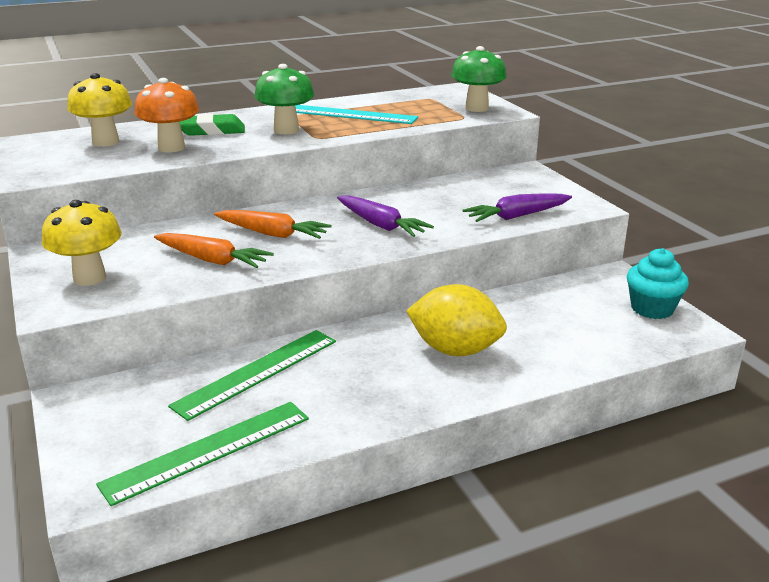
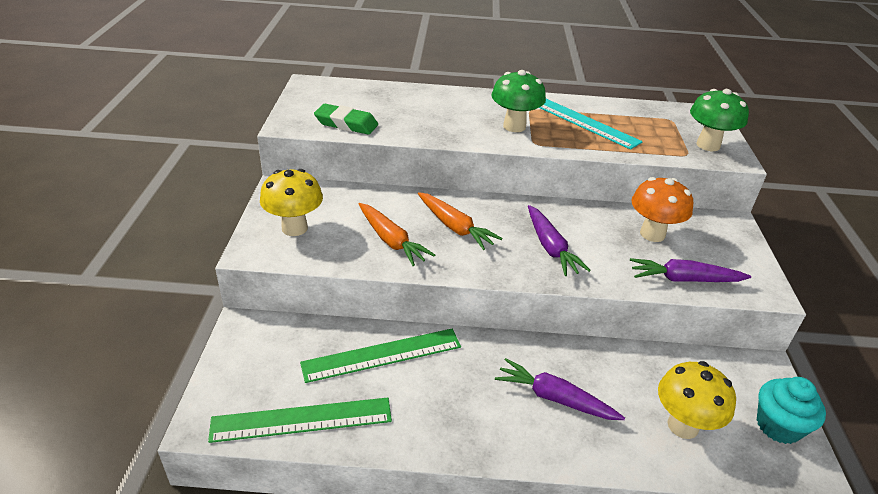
camera: 25 degrees right, 10 degrees up
(105, 142) = (366, 101): yellow mushroom -> yellow mushroom (683, 426)
(171, 148) = (410, 122): orange mushroom -> orange mushroom (652, 234)
(211, 131) = (453, 110): green eraser -> green eraser (346, 124)
(455, 350) = (555, 398): yellow lemon -> purple carrot

